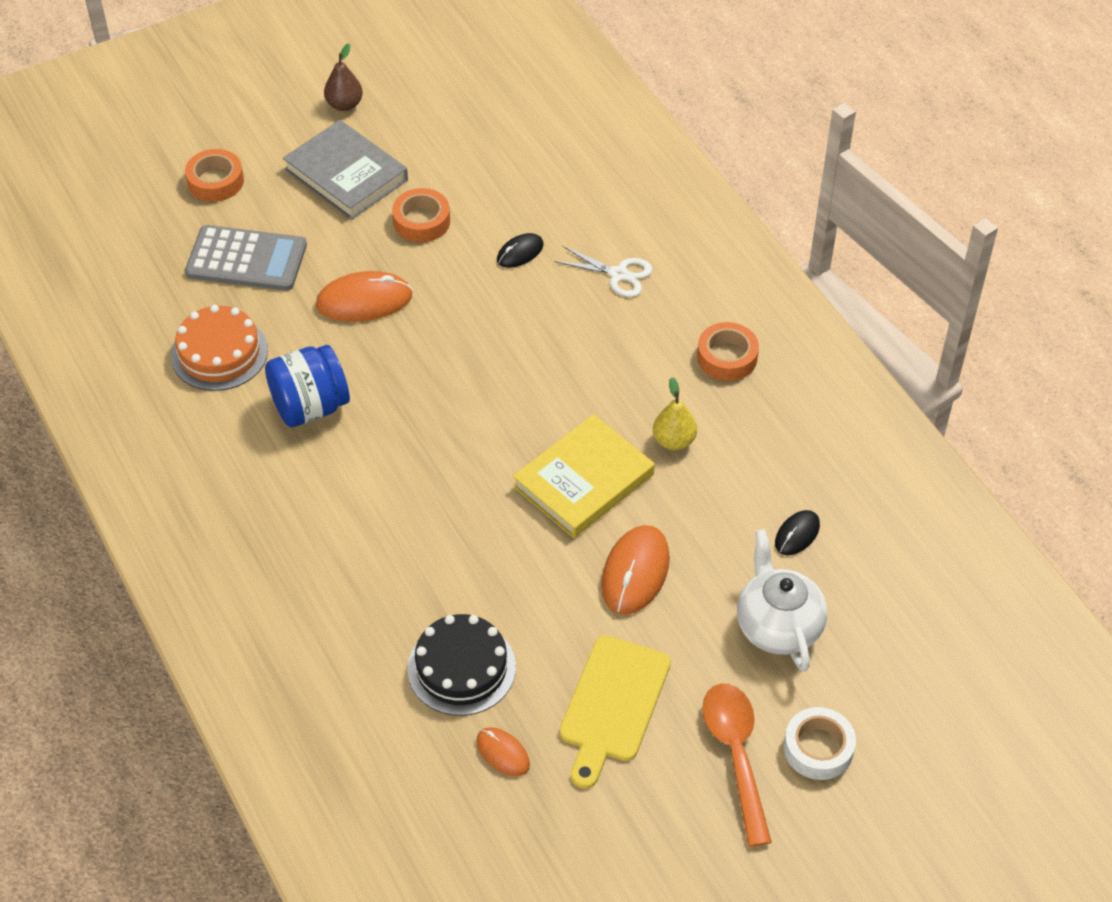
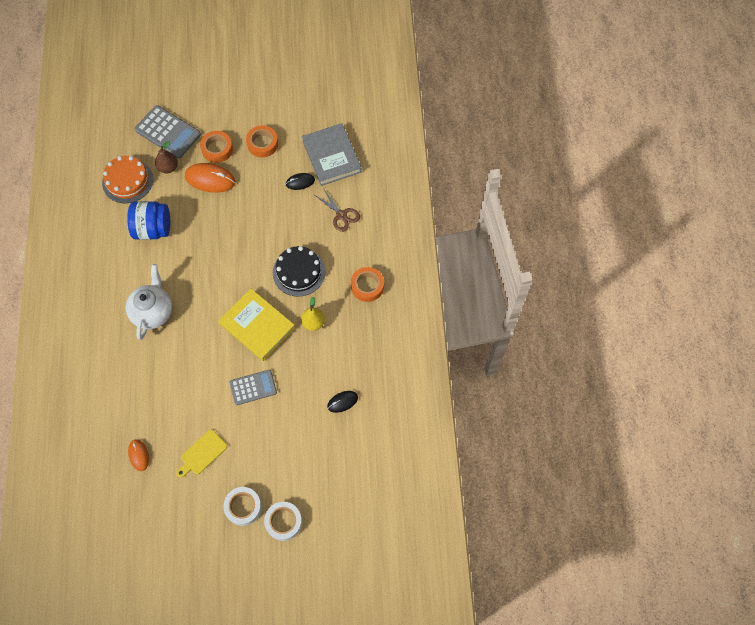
camera: 25 degrees right, 15 degrees up
(215, 181) = (177, 80): orange tape -> orange tape (217, 149)
(344, 104) = (263, 59): brown pear -> brown pear (168, 167)
(346, 175) = (241, 101): grey book -> grey book (331, 156)
(461, 668) = (145, 402): black cake -> black cake (299, 272)
(583, 481) = (257, 326): yellow book -> yellow book turned 60 degrees clockwise
(612, 704) = (202, 453): yellow cutting board -> yellow cutting board, size x0.63
(618, 274) = (341, 215): white scissors -> brown scissors
(635, 572) = (253, 387): orange mouse -> grey calculator
(736, 755) = (243, 507): orange spoon -> white tape
(777, 626) = (303, 448): white teapot -> white teapot (153, 311)

